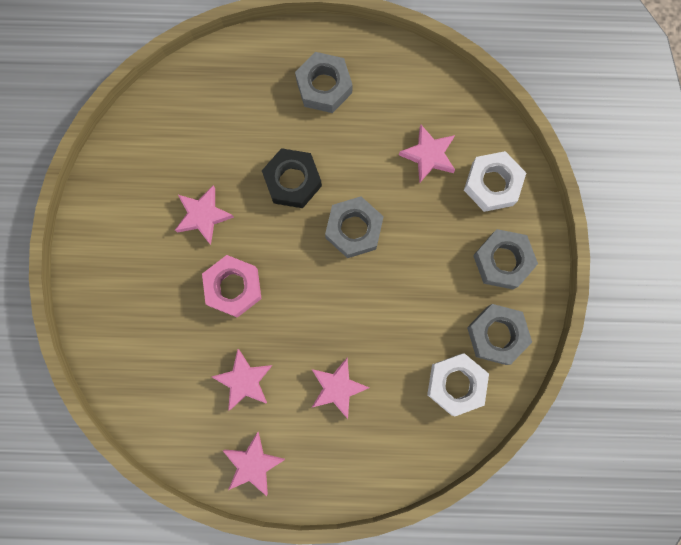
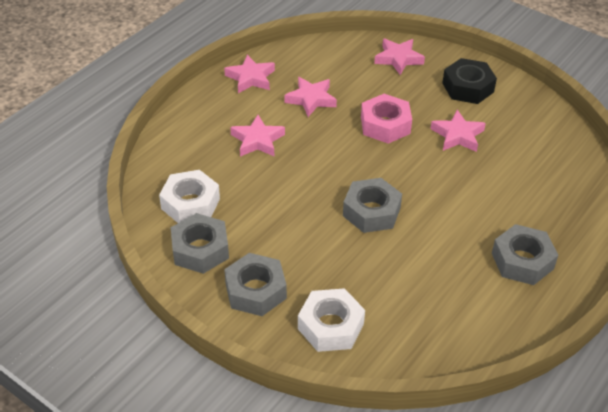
camera: 125 degrees right, 35 degrees down
(292, 181) = (446, 197): black nut -> black nut (468, 87)
(428, 155) = (397, 296): pink star -> pink star (398, 59)

